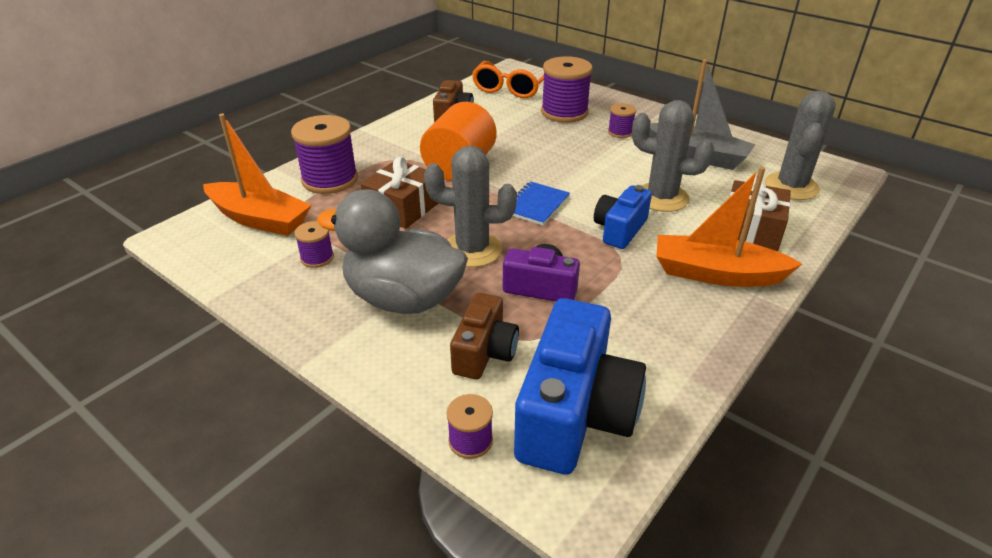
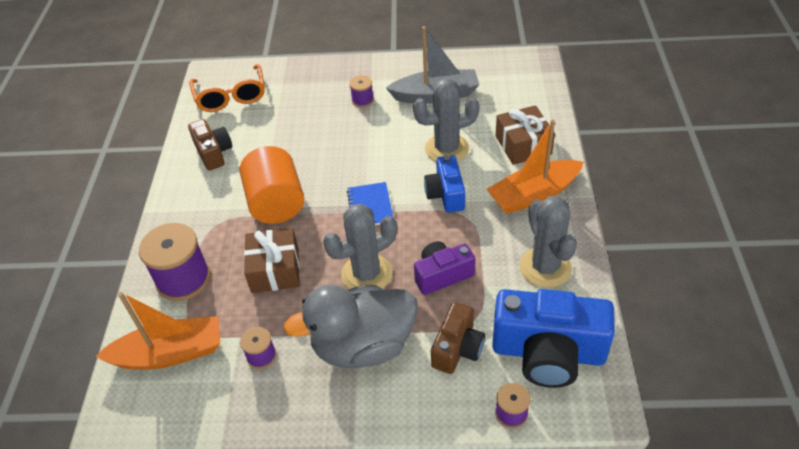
camera: 35 degrees left, 10 degrees up
(484, 352) = (457, 348): brown camera -> brown camera turned 45 degrees clockwise
(564, 112) = (301, 101): purple spool -> none
(574, 414) = (548, 352): blue camera -> blue camera turned 120 degrees clockwise
(791, 187) = (516, 92): grey cactus -> grey cactus (545, 267)

